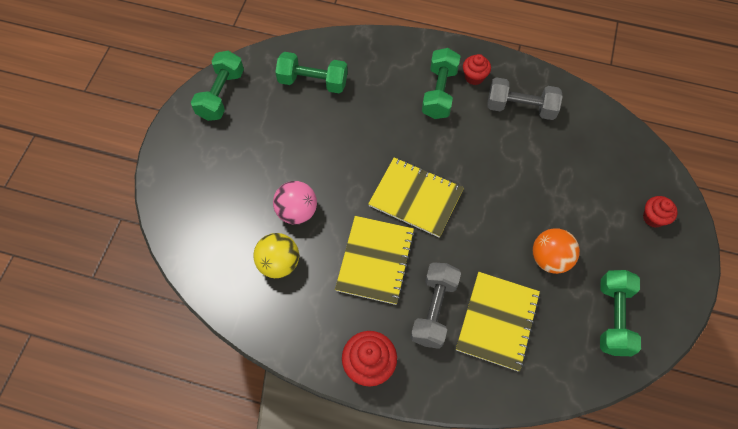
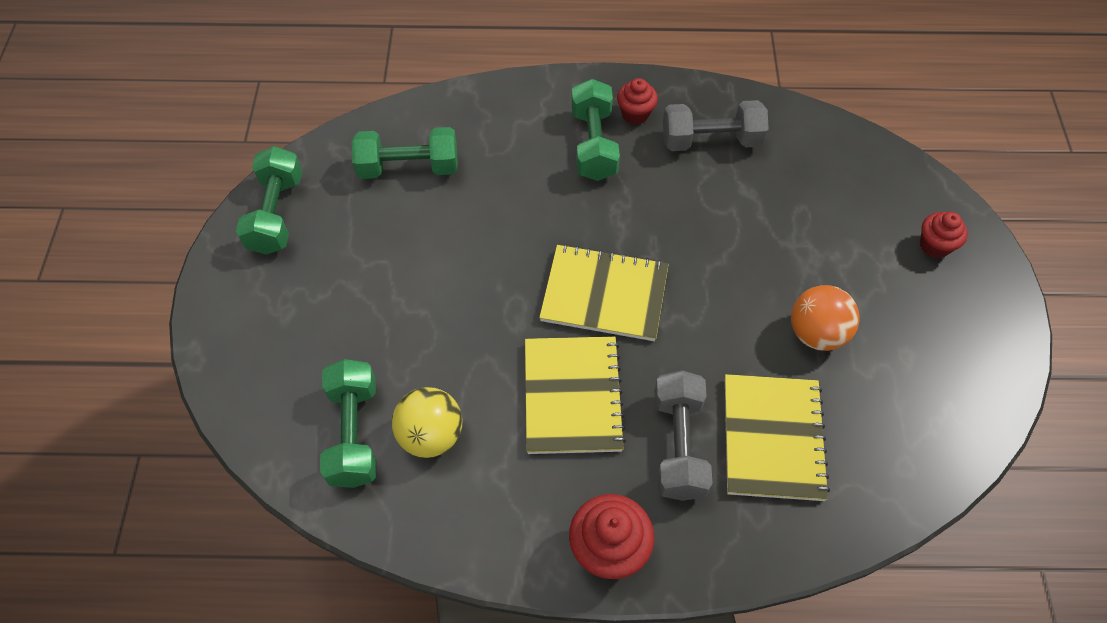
camera: 15 degrees left, 5 degrees down
(297, 211) = (437, 354): pink ball -> none
(613, 317) = (928, 392): green dumbbell -> green dumbbell (354, 433)

